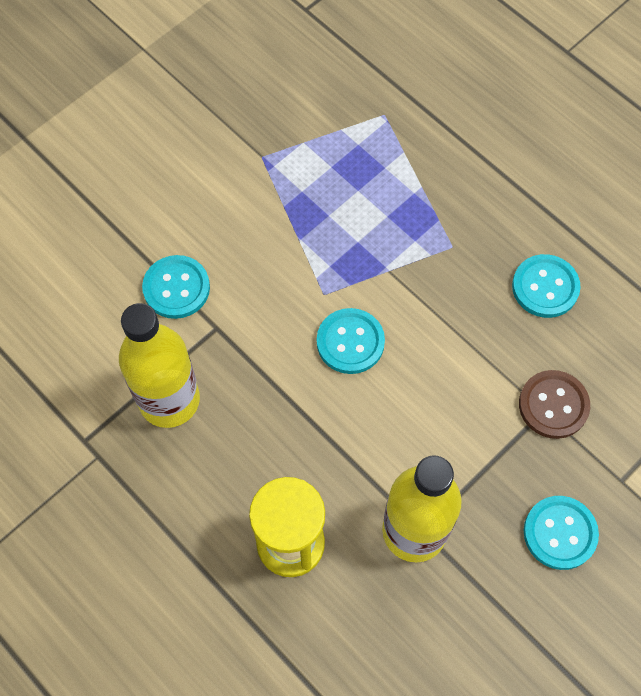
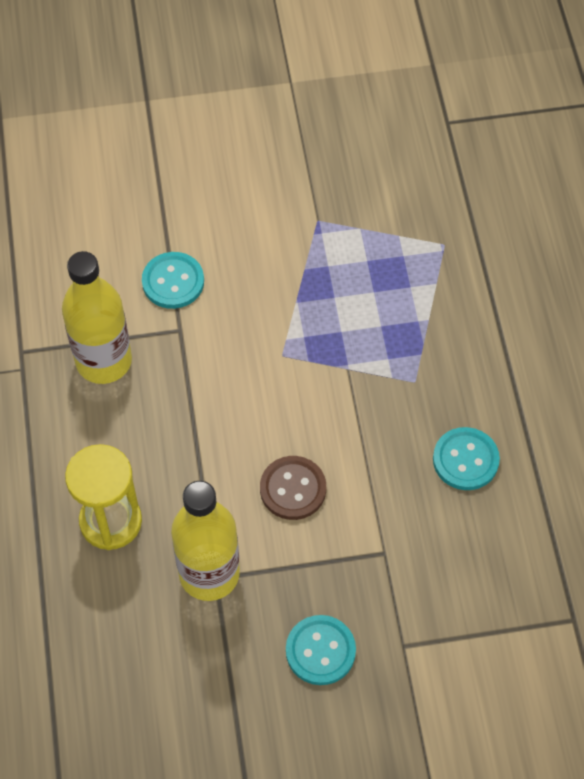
camera: 35 degrees right, 5 degrees down
(350, 342) = (273, 404): turquoise button -> none
(553, 405) = (395, 554): brown button -> brown button (293, 489)

